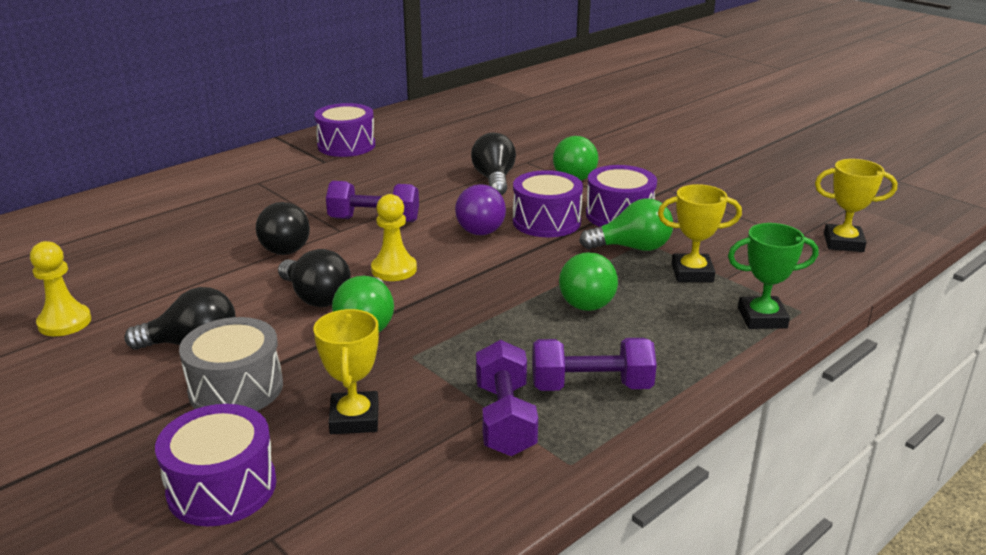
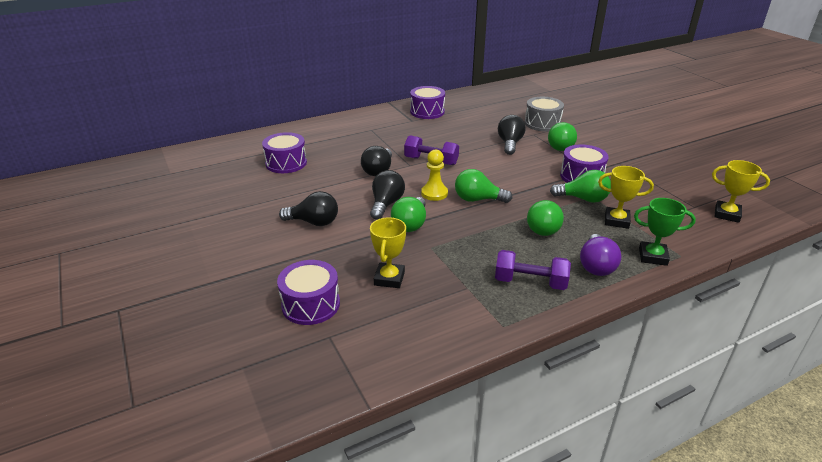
camera: 15 degrees right, 5 degrees up
(64, 322) = (252, 199): yellow pawn -> none
(236, 388) = (330, 250): grey drum -> grey drum (542, 123)
(316, 297) = (386, 204): black light bulb -> black light bulb turned 135 degrees counterclockwise
(468, 270) = (478, 199): none -> green light bulb
(480, 227) = (492, 173): purple light bulb -> purple light bulb (596, 266)
(505, 419) = (473, 293): purple dumbbell -> none
(546, 221) = (534, 175): purple drum -> purple drum (286, 163)

